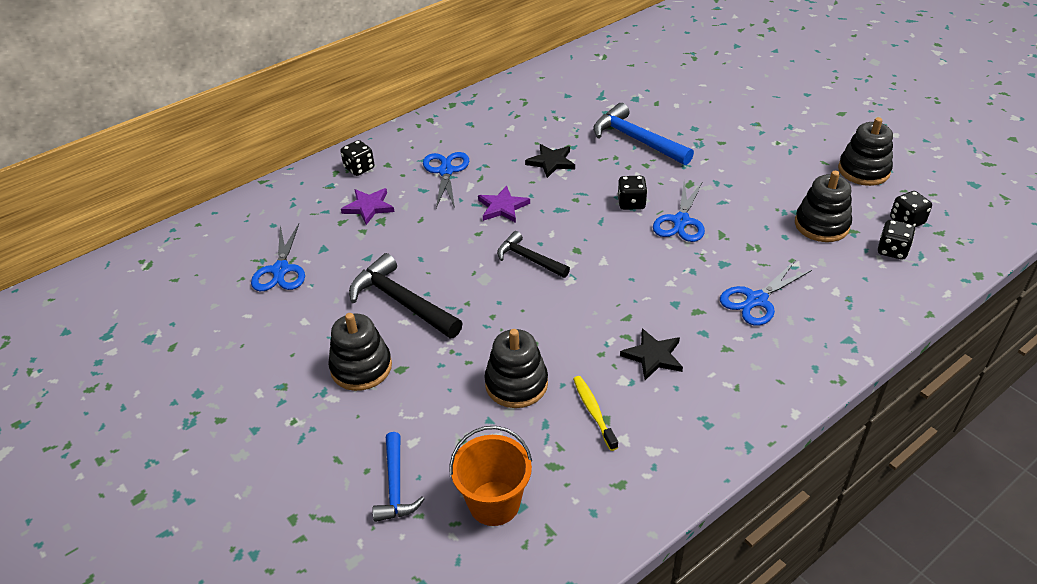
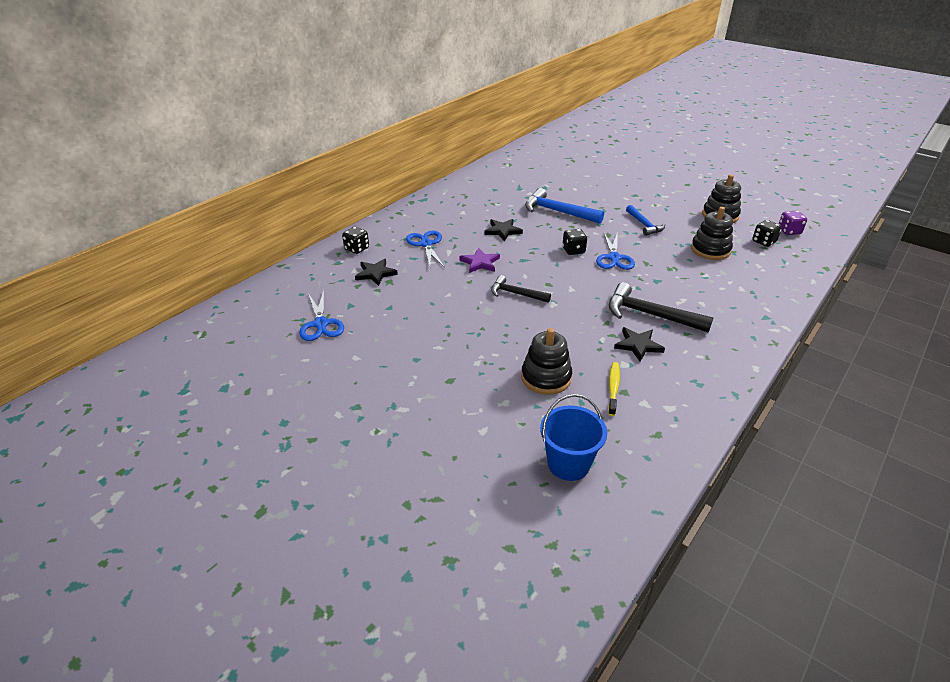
camera: 15 degrees left, 5 degrees down
(361, 367) = (417, 383): black stacking toy -> none
(369, 207) = (375, 273): purple star -> black star
(395, 486) = (483, 464): blue hammer -> blue hammer (644, 225)
(402, 302) = (430, 334): black hammer -> black hammer (650, 315)
(494, 503) = (568, 464): orange bucket -> blue bucket
(593, 412) = (613, 388): yellow toothbrush -> yellow toothbrush turned 45 degrees clockwise
(756, 300) = (691, 300): blue scissors -> none
(892, 250) = (764, 260): black dice -> none
(954, 208) = (789, 231): none -> purple dice

